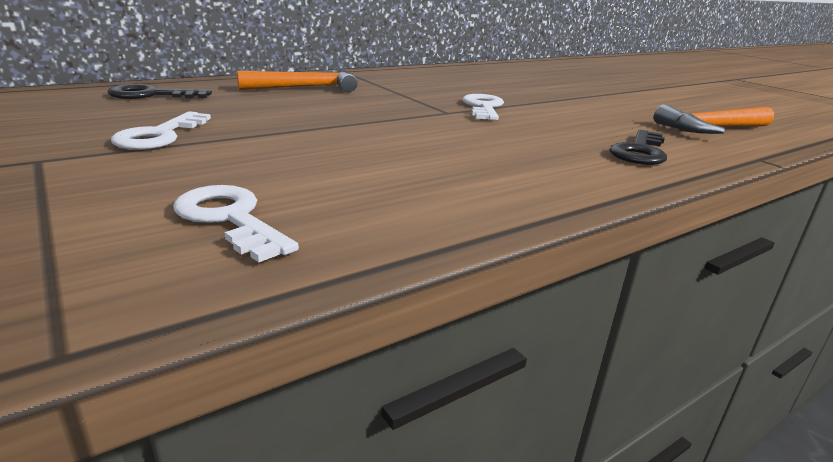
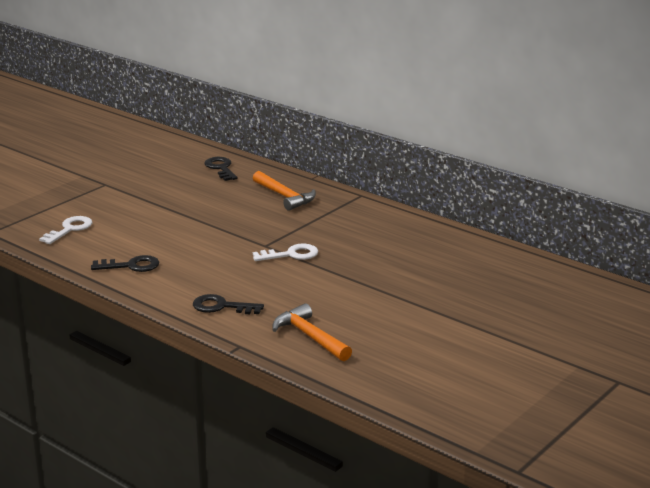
camera: 75 degrees right, 0 degrees up
(160, 135) = (151, 192): white key -> none
(475, 185) = (131, 266): none -> black key

